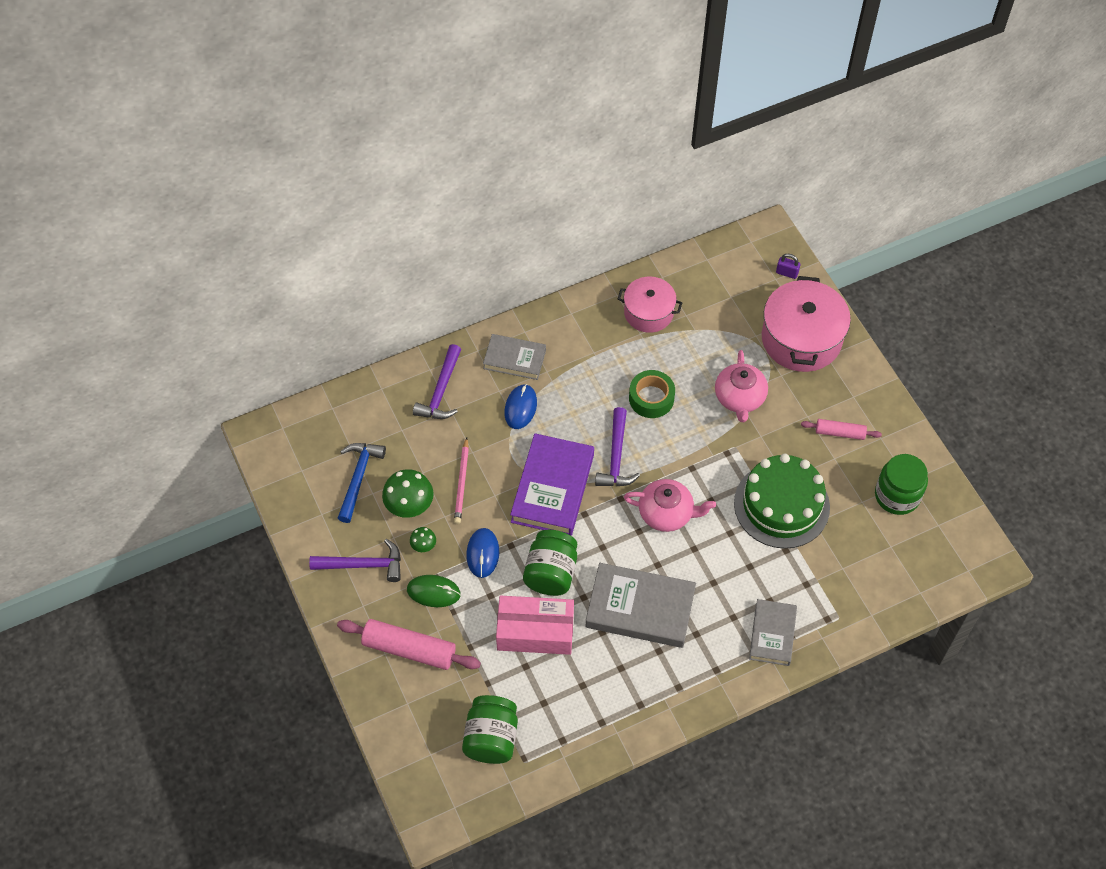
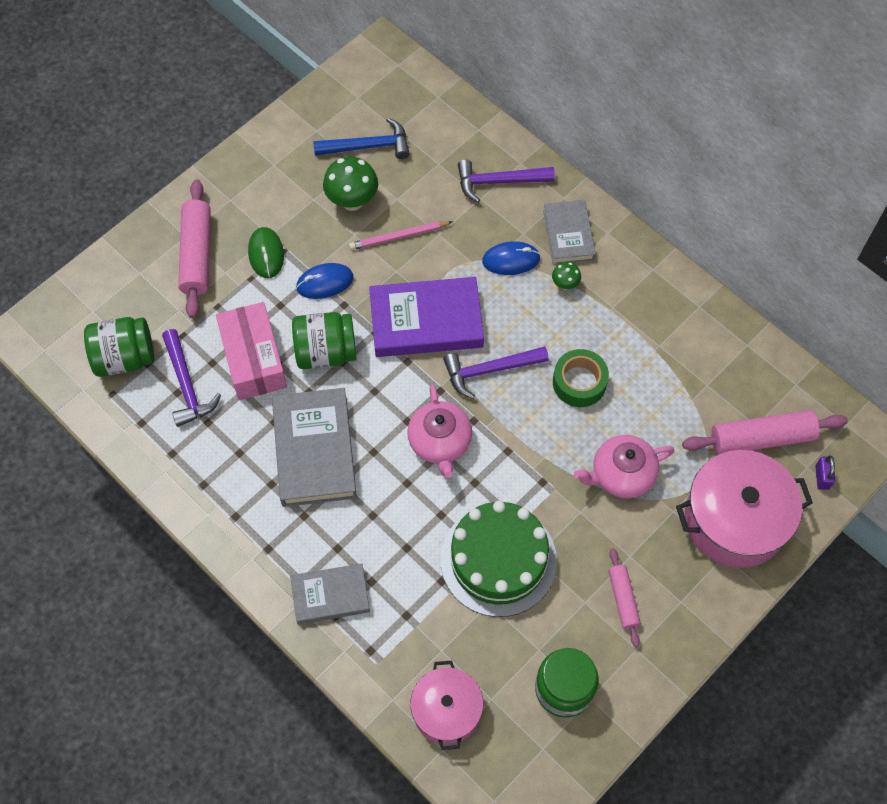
camera: 70 degrees right, 5 degrees up
(363, 565) = (274, 184): purple hammer -> purple hammer (187, 385)
(424, 546) = (313, 228): green mushroom -> green mushroom (565, 284)
(648, 312) = (691, 345): pink pot -> pink pot (446, 710)
(742, 297) = (761, 438): none -> pink rolling pin

